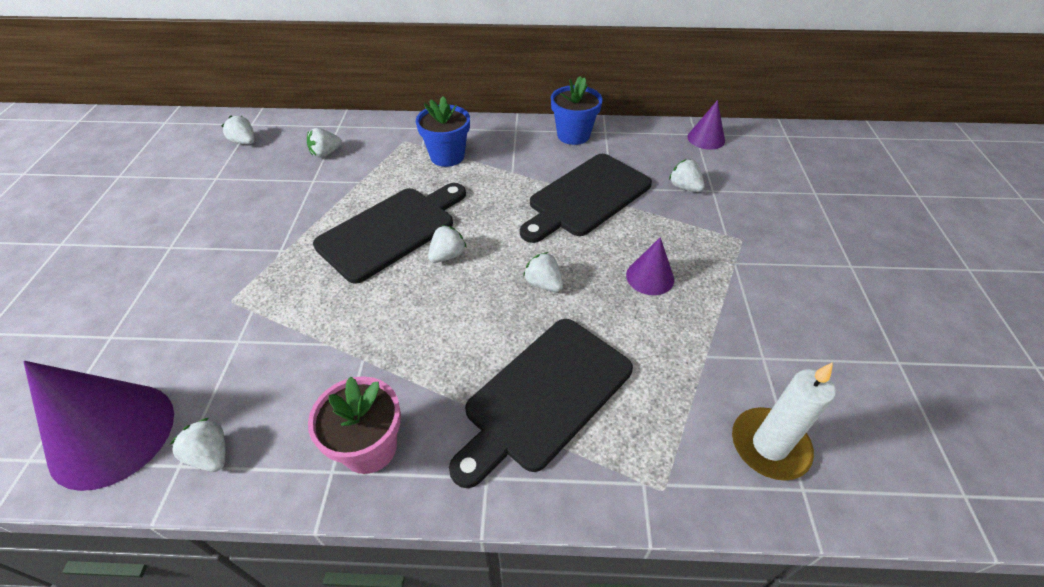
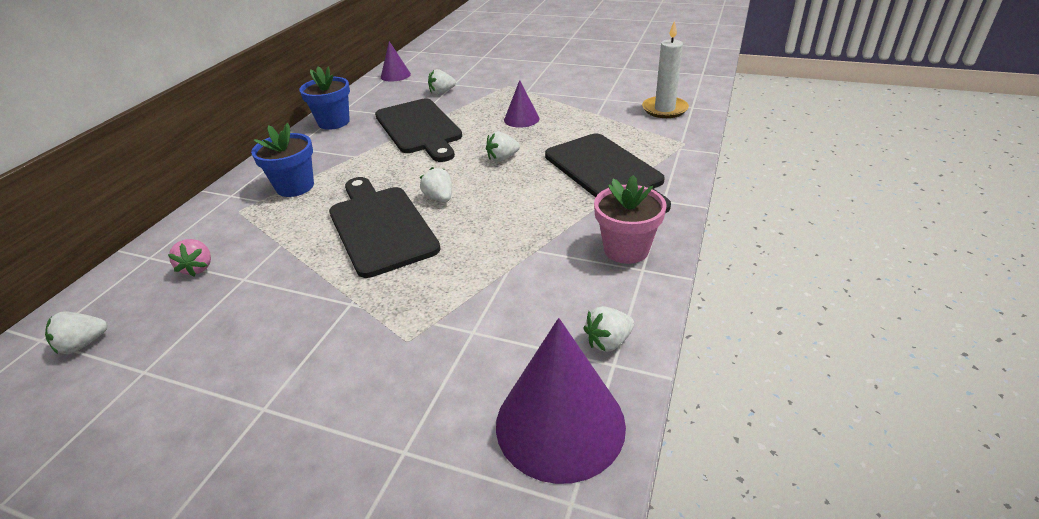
camera: 70 degrees left, 10 degrees down
(326, 153) = (198, 268): white strawberry -> pink strawberry

